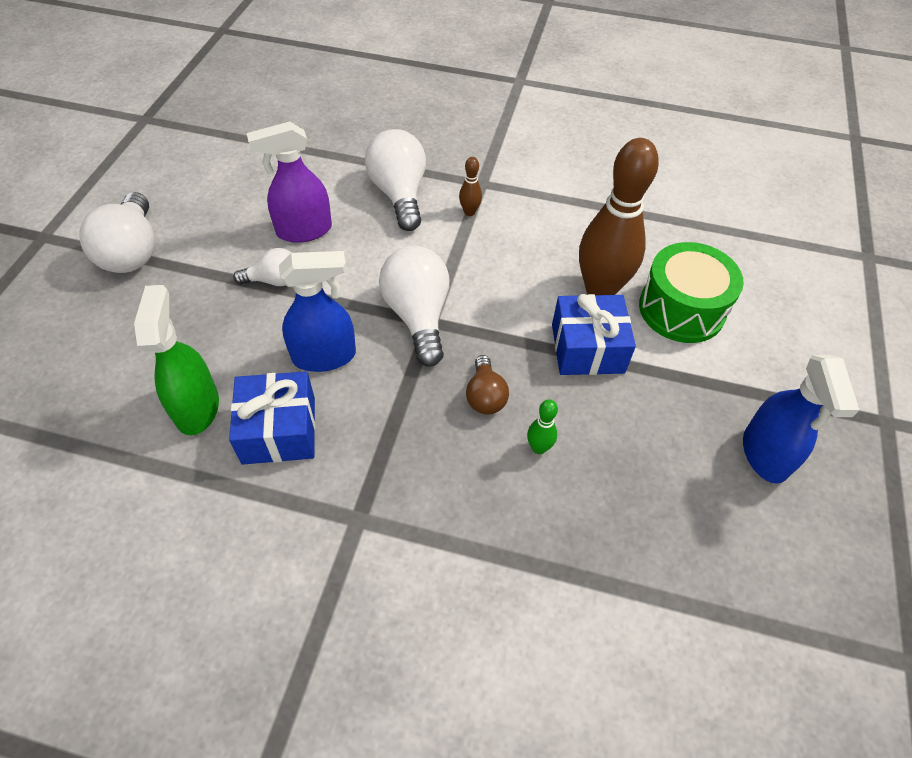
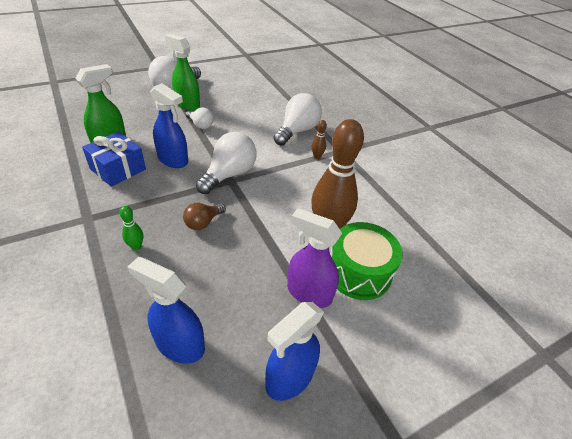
camera: 45 degrees right, 10 degrees down
(201, 264) = (187, 104): none -> green spray bottle
(304, 230) = (238, 118): purple spray bottle -> purple spray bottle (308, 293)
(538, 448) = (188, 260): green bowling pin -> green bowling pin (136, 246)
(587, 348) = (279, 245): blue gift -> none
(657, 525) = (179, 344): none -> blue spray bottle

